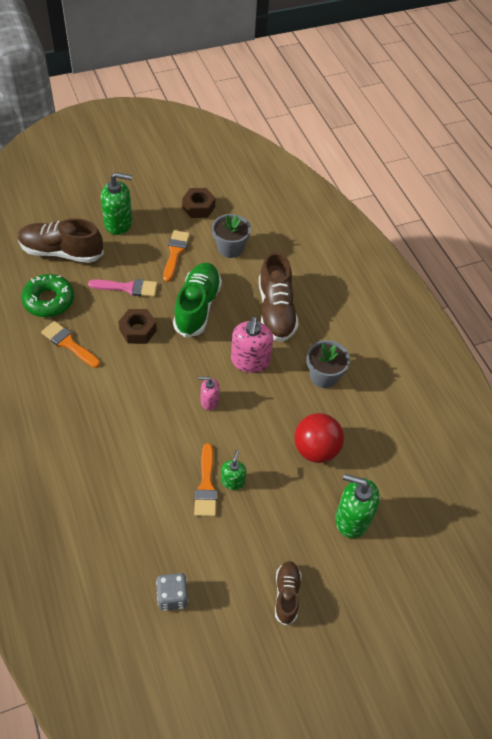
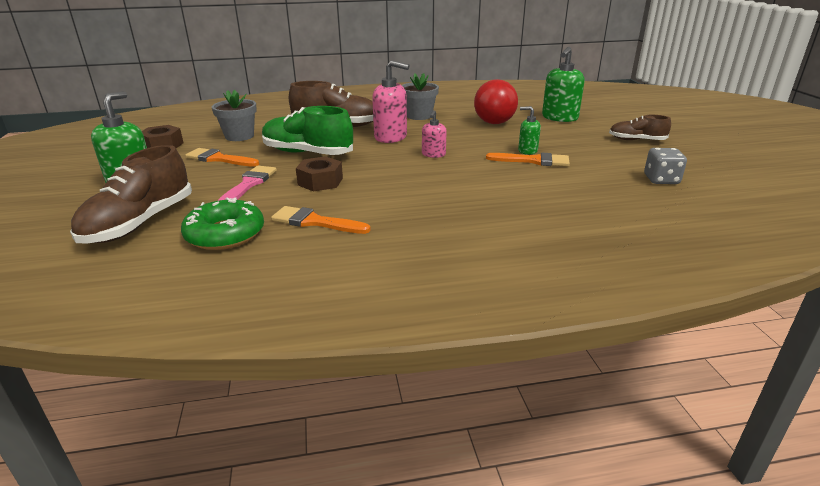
camera: 75 degrees left, 25 degrees down
(69, 343) = (315, 222): orange brush -> orange brush turned 60 degrees clockwise

